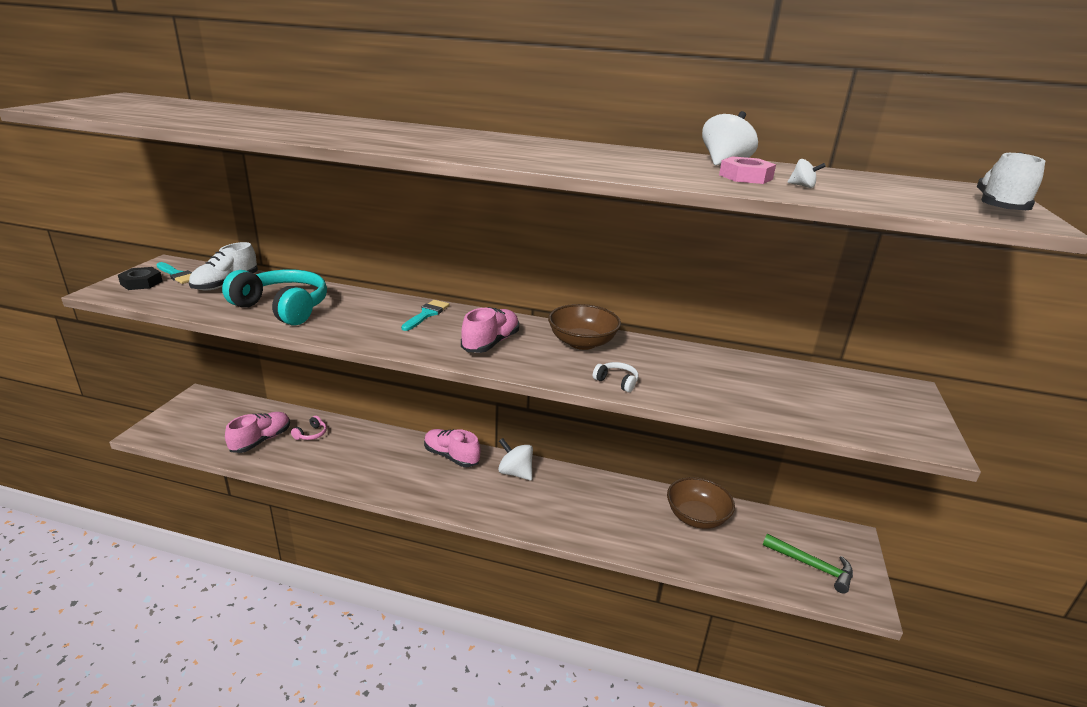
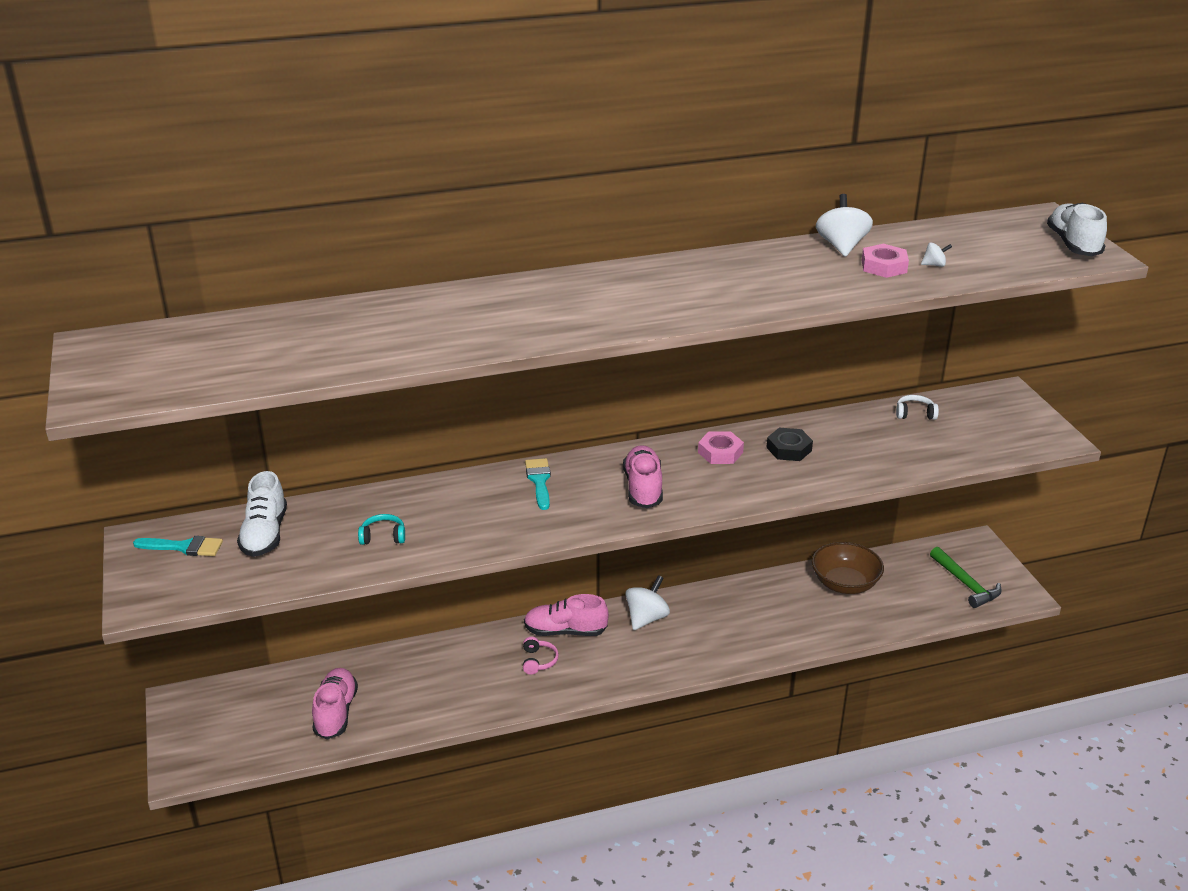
camera: 30 degrees left, 5 degrees up
(141, 283) = (162, 575): black nut -> black nut (789, 449)
(283, 308) = (383, 537): turquoise headphones -> turquoise headphones, size x0.41
(311, 434) = (384, 679): pink headphones -> pink headphones (538, 661)
(515, 473) = (646, 618): white spinning top -> white spinning top turned 120 degrees clockwise
(582, 342) = (720, 452): brown bowl -> pink nut
(616, 382) = (794, 483): white headphones -> white headphones (915, 414)
(812, 566) = (965, 584): green hammer -> green hammer turned 60 degrees clockwise

